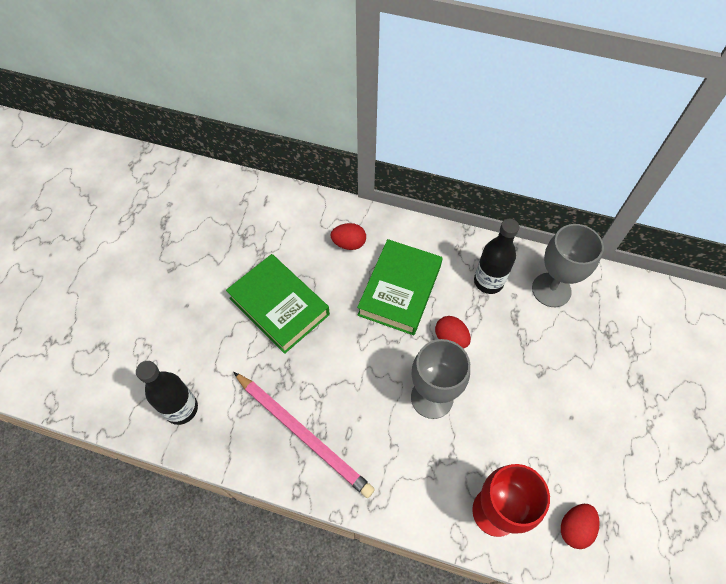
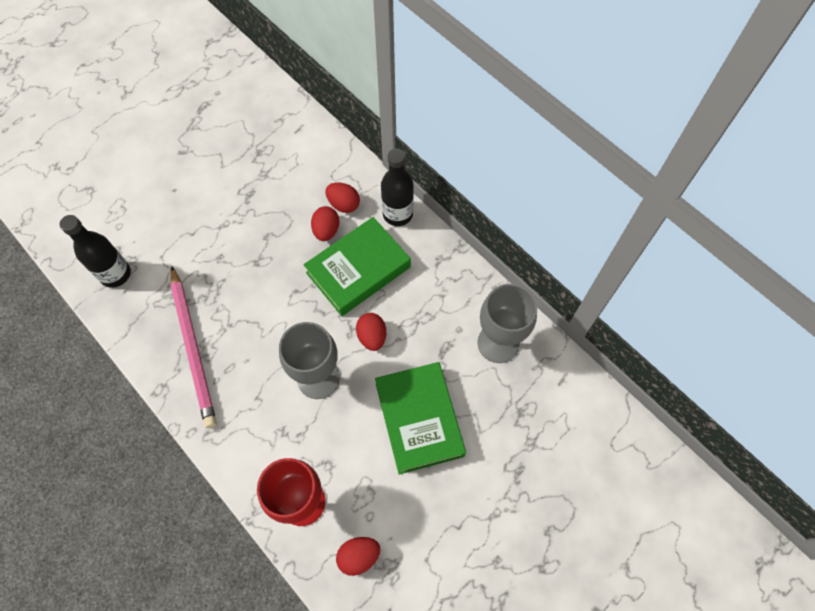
camera: 30 degrees right, 5 degrees up
(279, 306) = (247, 230): green book -> green book (419, 419)
(349, 272) = (326, 230): none -> red egg
(488, 282) = (444, 304): black bottle -> black bottle (397, 214)

